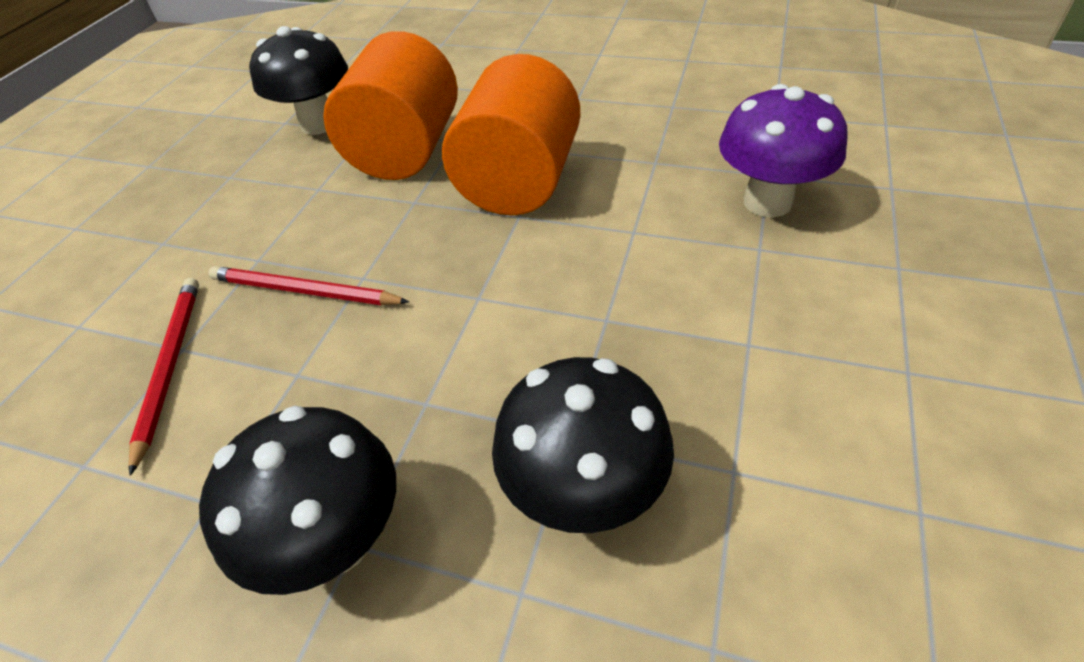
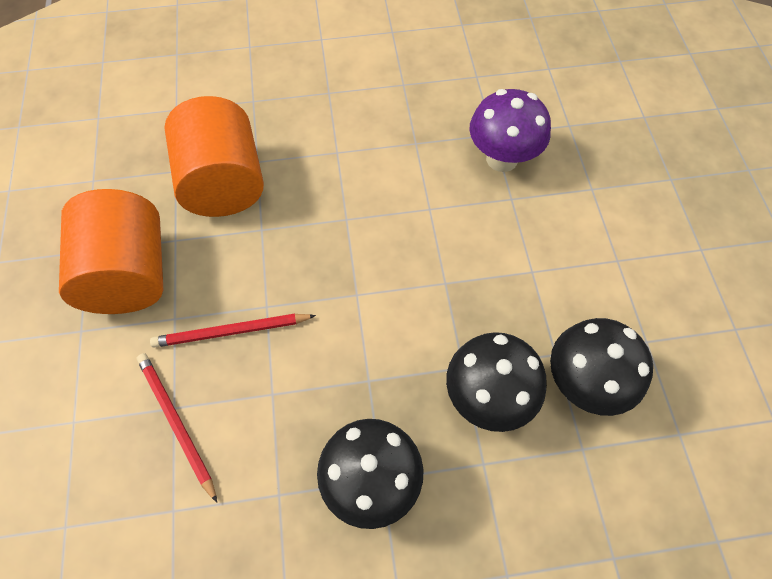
camera: 30 degrees left, 15 degrees up
(319, 124) = (127, 174): black mushroom -> black mushroom (583, 383)
(519, 182) = (330, 189): orange cylinder -> orange cylinder (129, 274)

